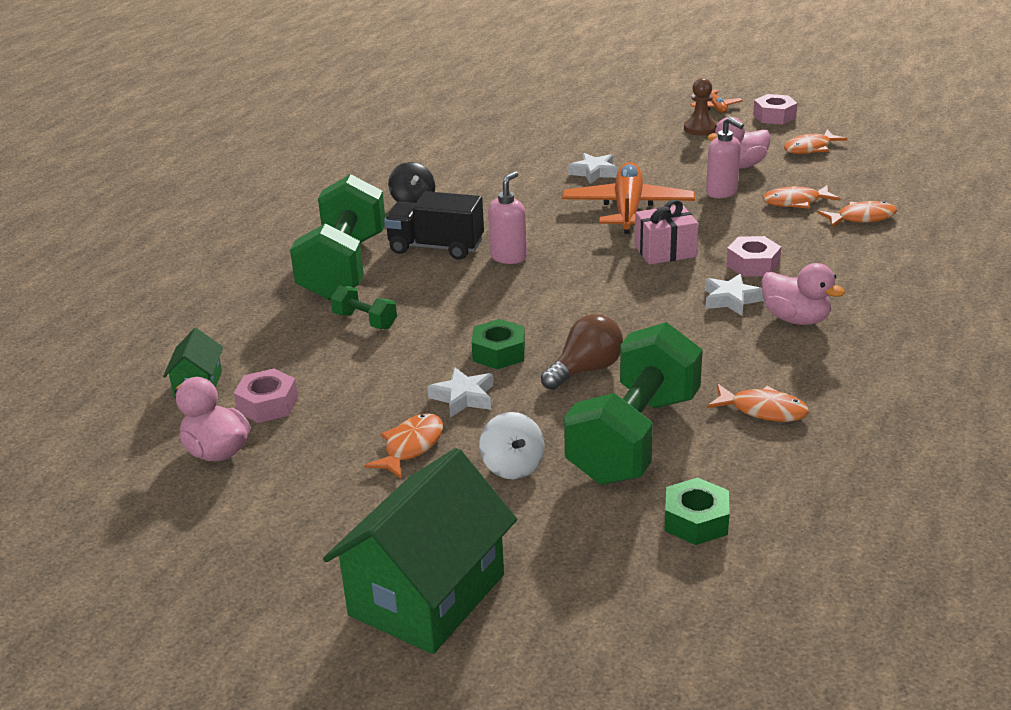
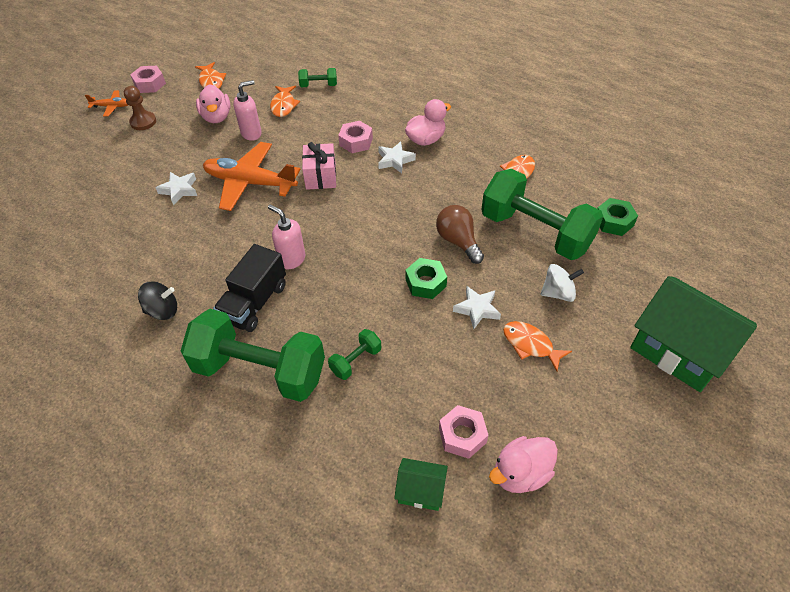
camera: 80 degrees left, 20 degrees up
(861, 218) = (318, 85): orange fish -> green dumbbell

